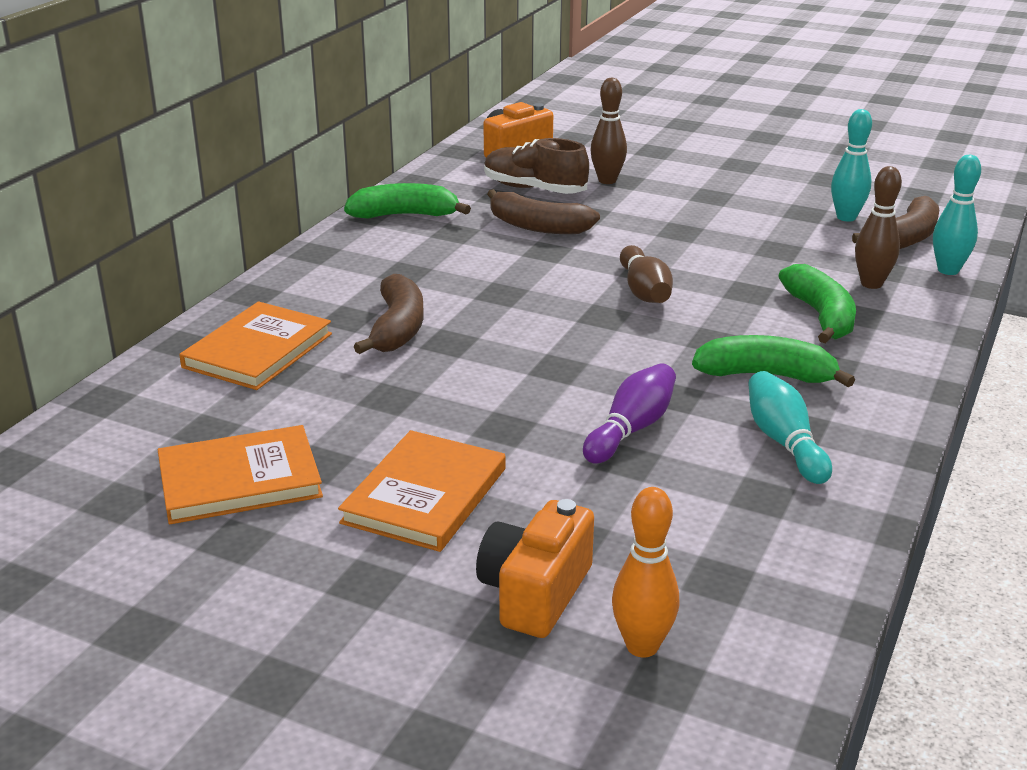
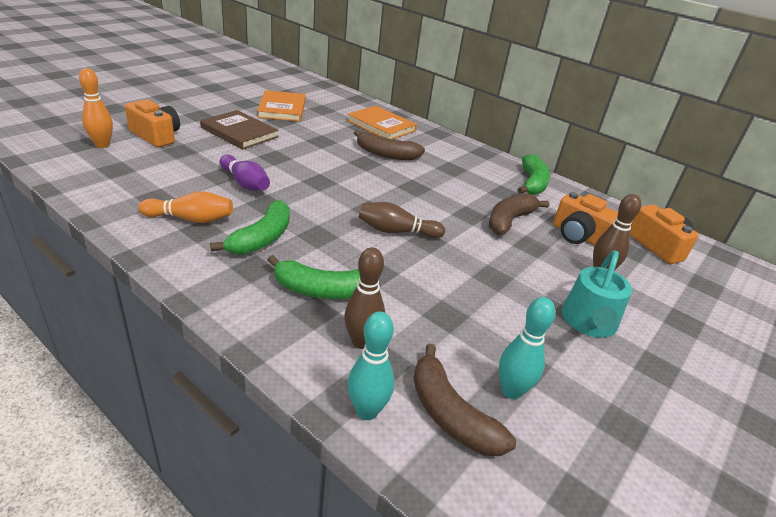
camera: 100 degrees right, 5 degrees up
(425, 495) = (239, 132): orange book -> brown book
(534, 189) = (578, 236): brown shoe -> orange camera
(707, 188) = (589, 323): none -> turquoise watering can
(784, 442) = (191, 219): turquoise bowling pin -> orange bowling pin

